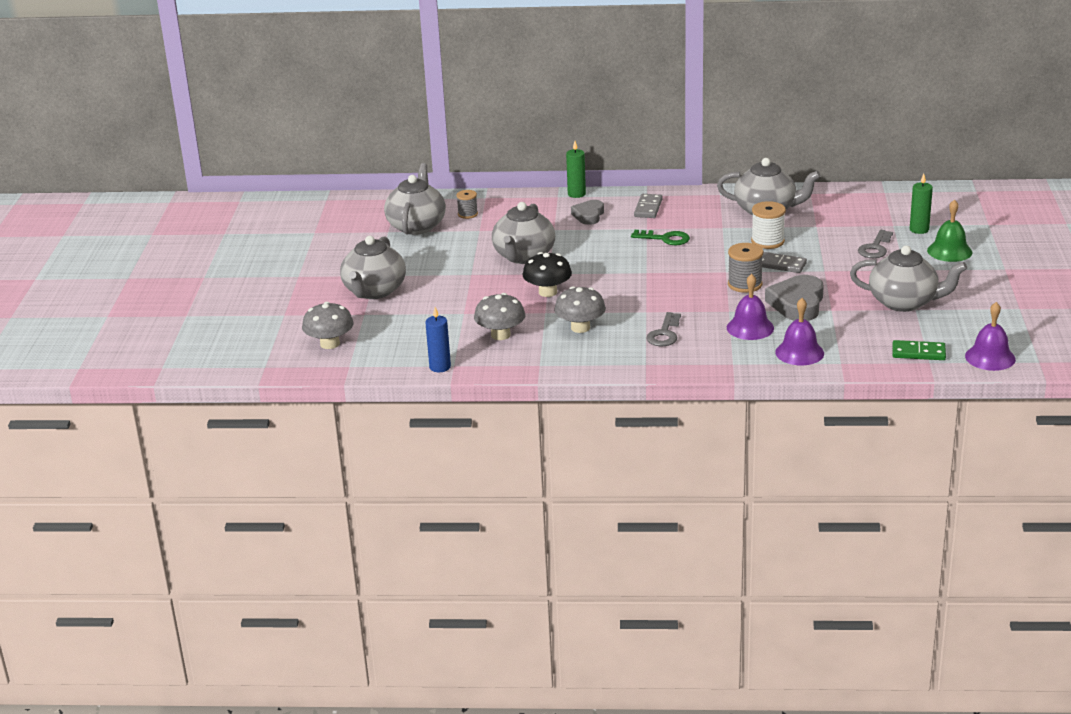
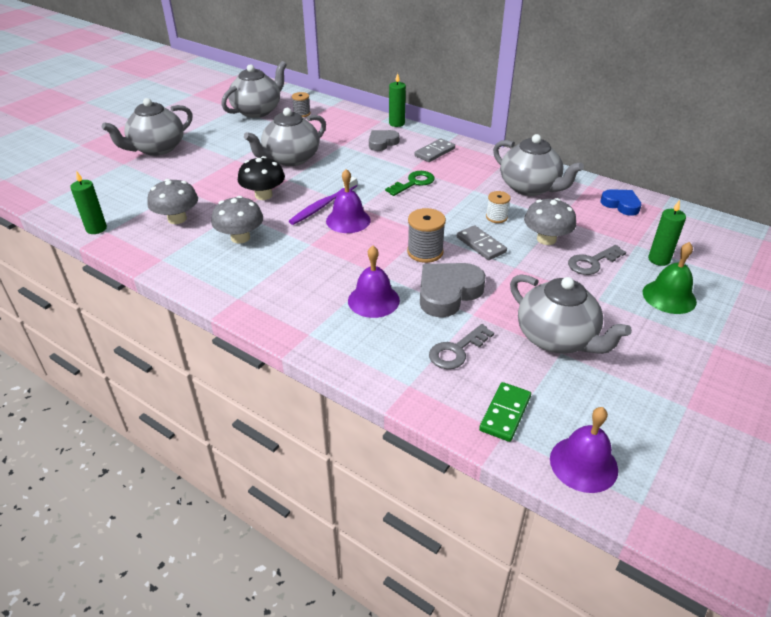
camera: 30 degrees right, 10 degrees up
(330, 344) = (66, 178): grey mushroom -> grey mushroom (546, 239)
(440, 367) = (96, 229): blue candle -> green candle
(613, 282) = (322, 206): none -> purple toothbrush
(664, 334) = (294, 273): grey key -> grey key (457, 350)
(665, 239) = (413, 183): green key -> green key turned 90 degrees counterclockwise
(767, 241) = (496, 217): white spool -> white spool, size x0.64
(799, 352) = (384, 351): purple bell -> purple bell (348, 220)
(851, 200) = (621, 205): none -> blue heart
(918, 353) = (505, 413): green domino -> green domino turned 75 degrees clockwise

